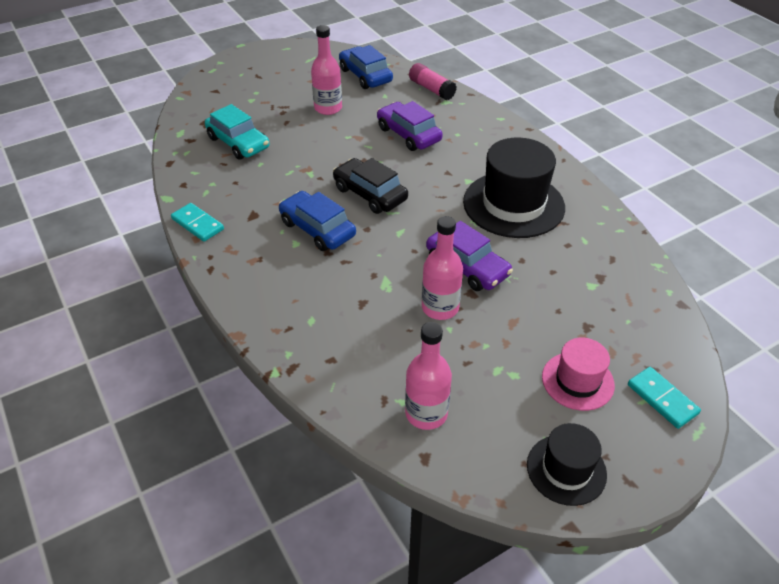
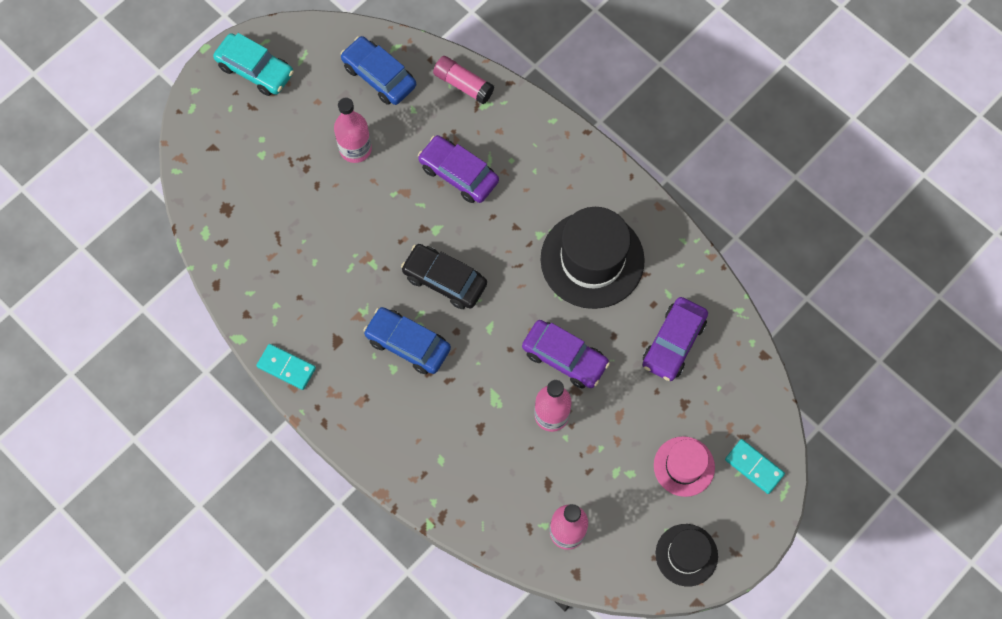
camera: 15 degrees left, 25 degrees up
(238, 143) = (277, 234): turquoise car -> turquoise car (255, 70)
(584, 276) = (673, 343): none -> purple car

